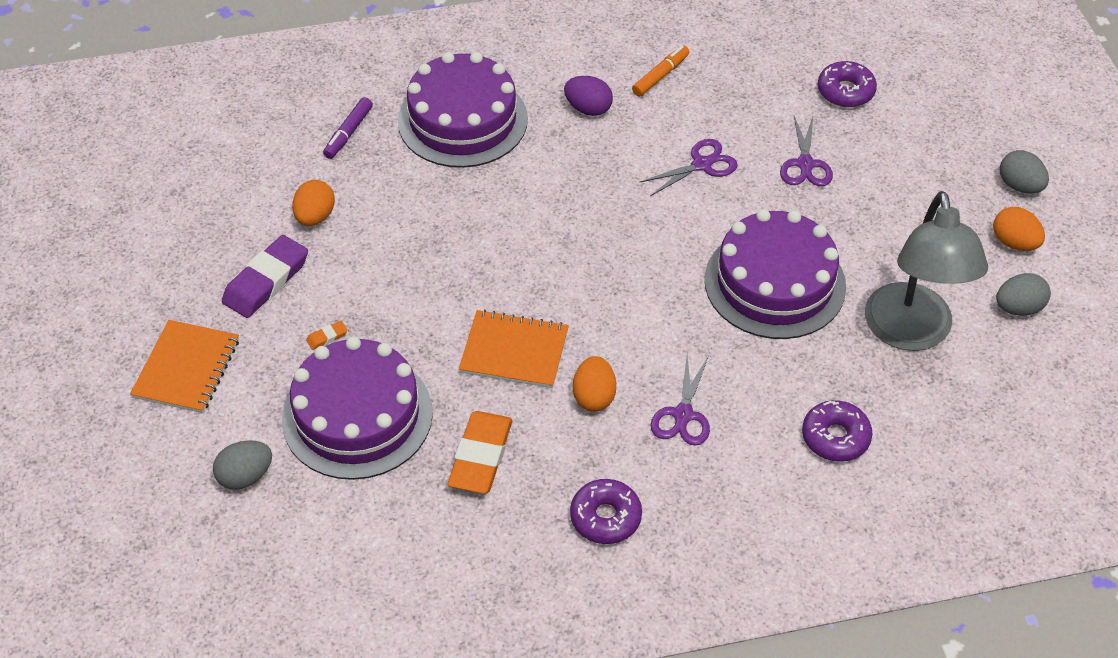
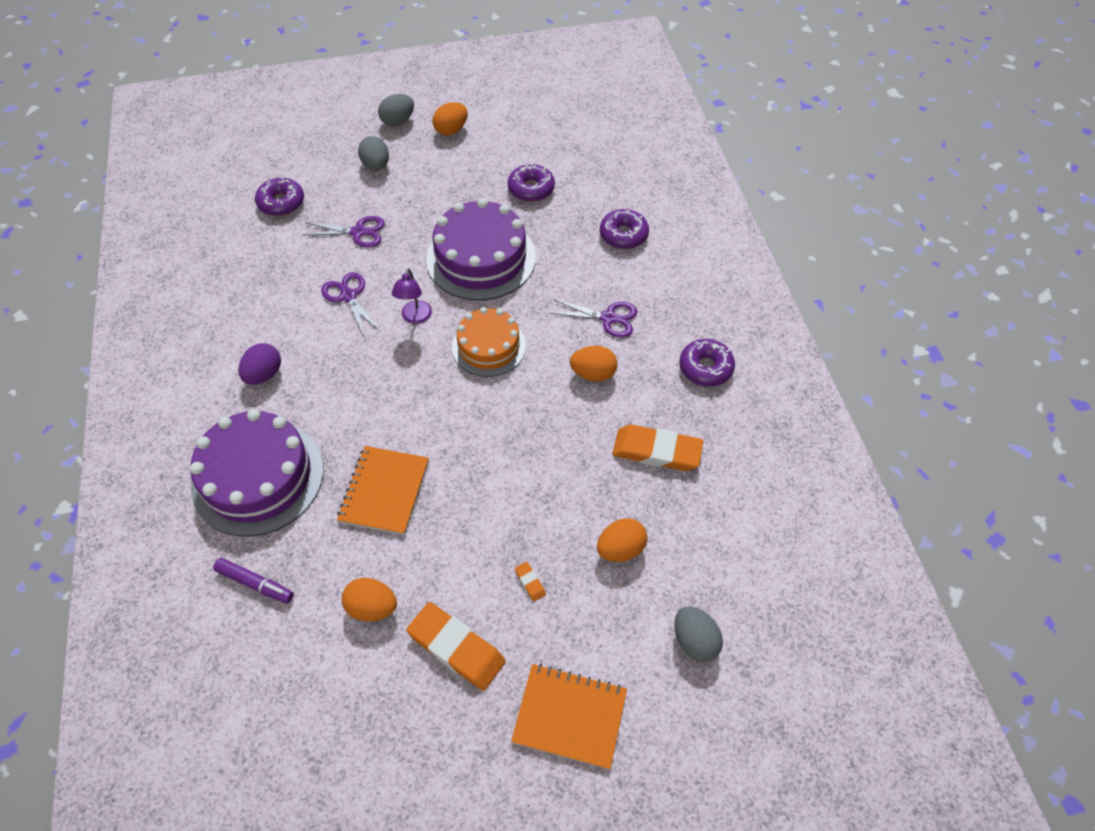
camera: 90 degrees left, 5 degrees up
(266, 281) = (456, 648): purple eraser -> orange eraser
(357, 416) = (620, 549): purple cake -> orange egg
(514, 351) = (547, 429): orange notebook -> orange notebook (384, 491)
(633, 295) = (489, 346): none -> orange cake
(660, 76) = (233, 320): orange marker -> none
(673, 225) = (415, 317): none -> purple lamp
(911, 333) = (531, 189): grey lamp -> purple donut
(1018, 308) = (510, 135): grey egg -> grey egg (376, 165)

